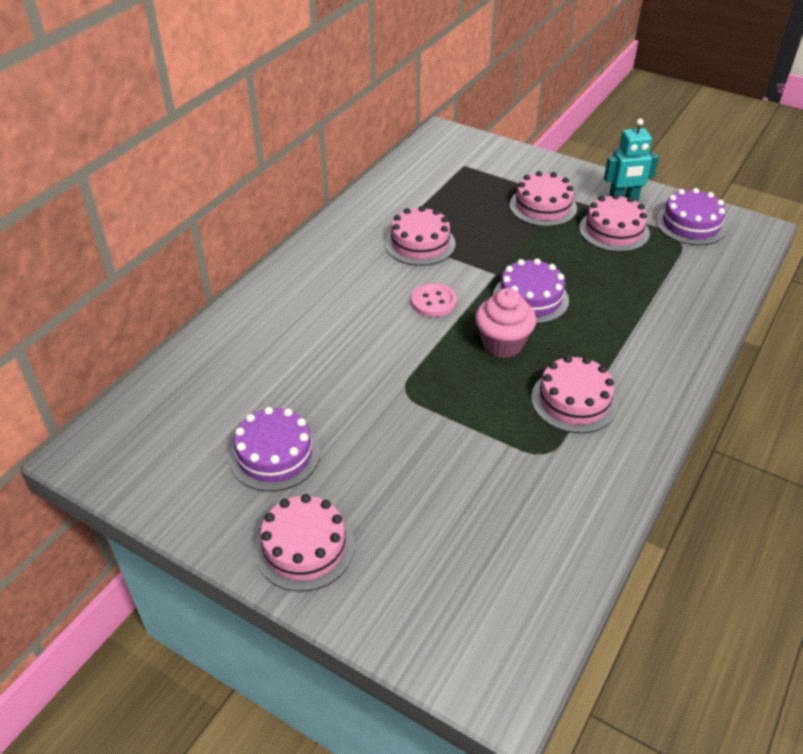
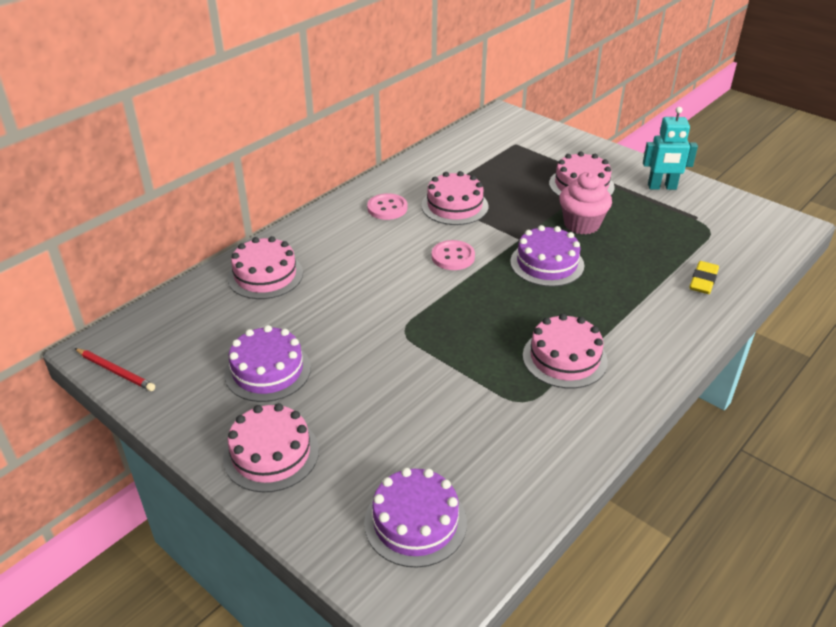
camera: 10 degrees right, 5 degrees down
(109, 478) = (115, 371): none -> red pencil
(350, 254) = (387, 208): none -> pink button
(502, 344) = (508, 300): pink cupcake -> pink cupcake (581, 224)
(614, 230) = (645, 212): pink cake -> pink cake (265, 275)
(687, 299) = (703, 281): none -> yellow eraser
(691, 224) = (724, 214): purple cake -> purple cake (415, 522)

